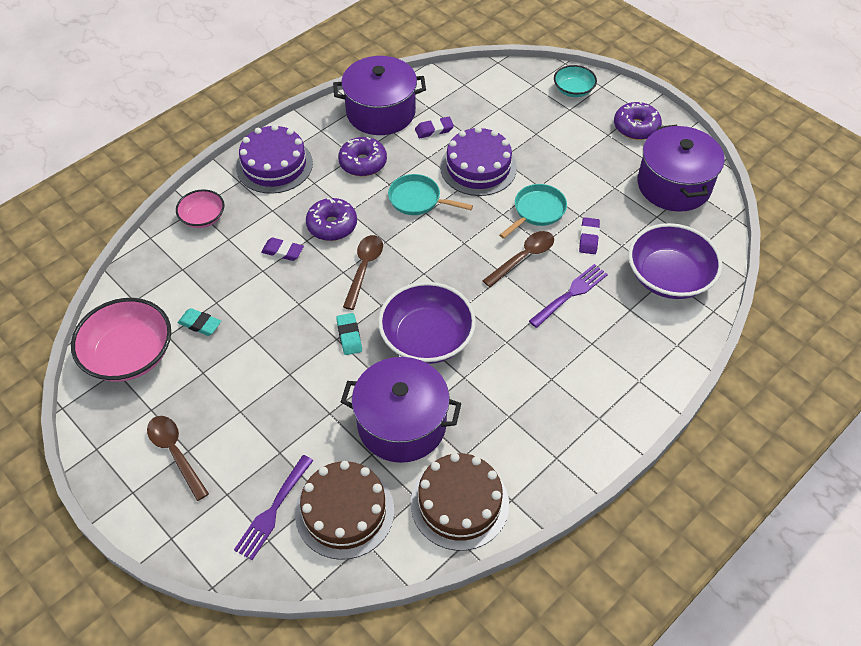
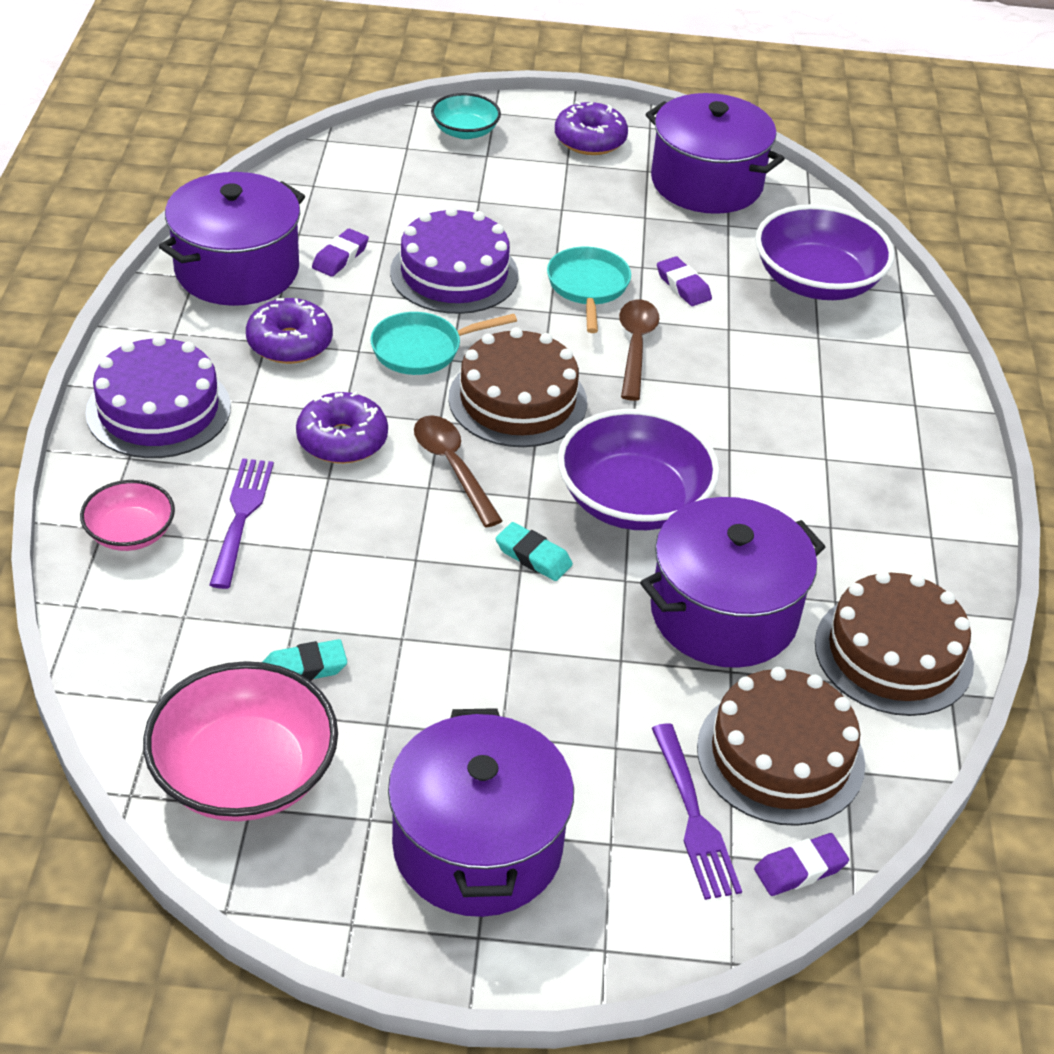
camera: 45 degrees left, 10 degrees down
(175, 453) = (477, 846): brown spoon -> purple pot
(283, 251) = (311, 509): purple eraser -> purple eraser (800, 869)
(432, 252) = (517, 400): none -> brown cake
(570, 295) = (737, 357): purple fork -> purple fork (241, 518)

